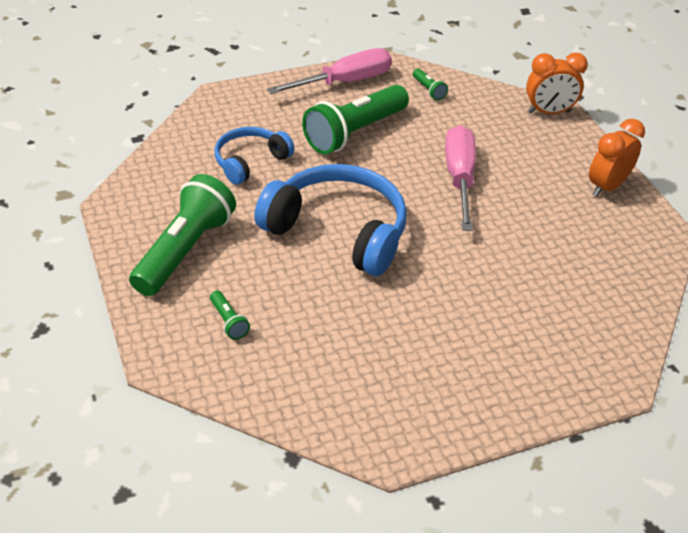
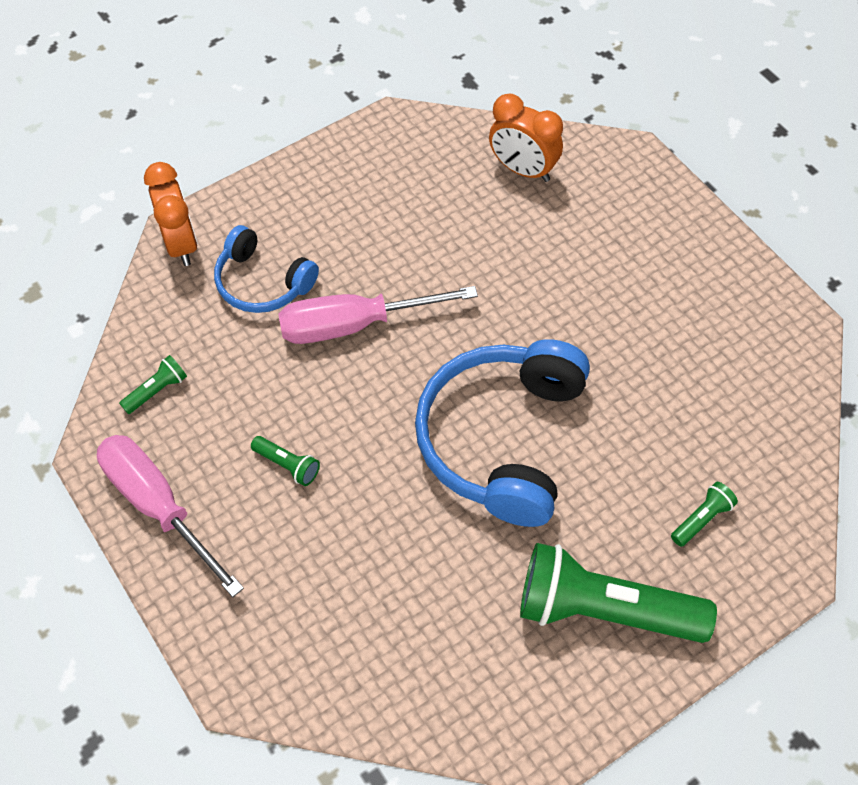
camera: 100 degrees left, 15 degrees up
(250, 161) = (393, 585): blue headphones -> blue headphones (262, 283)
(354, 133) = (288, 465): green flashlight -> green flashlight, size x0.41
(607, 187) = (326, 177): orange clock -> orange clock (523, 170)

